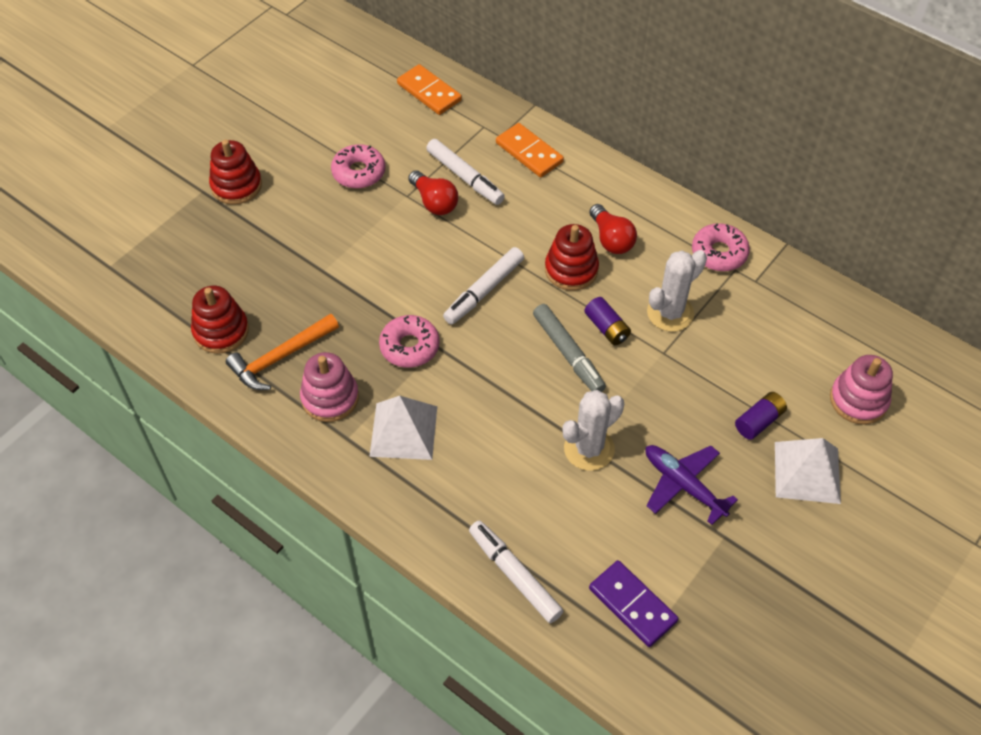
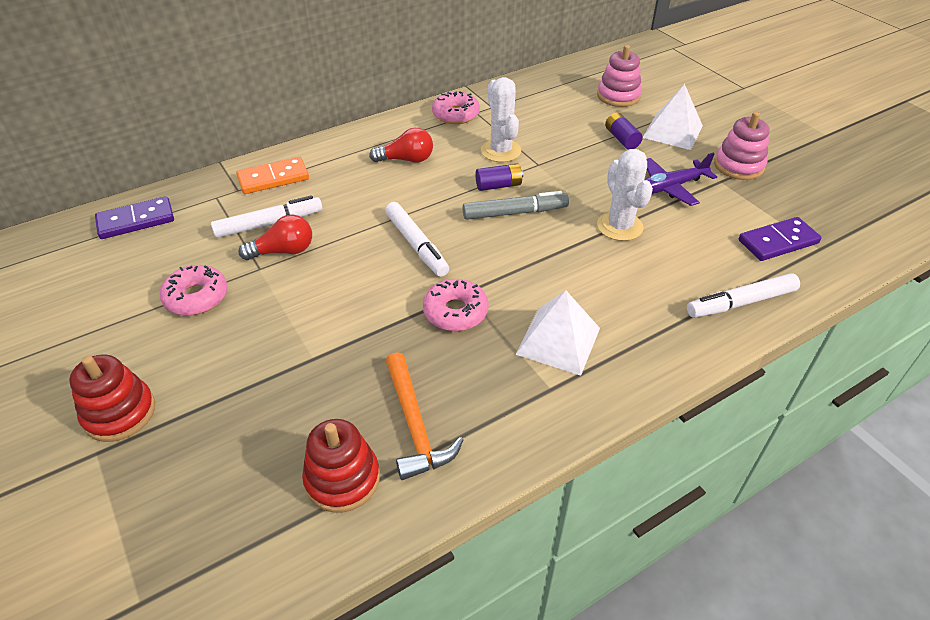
camera: 70 degrees left, 10 degrees down
(330, 398) = (492, 391): pink stacking toy -> pink stacking toy (738, 166)
(429, 92) = (136, 220): orange domino -> purple domino
(571, 270) = (425, 188): red stacking toy -> none

